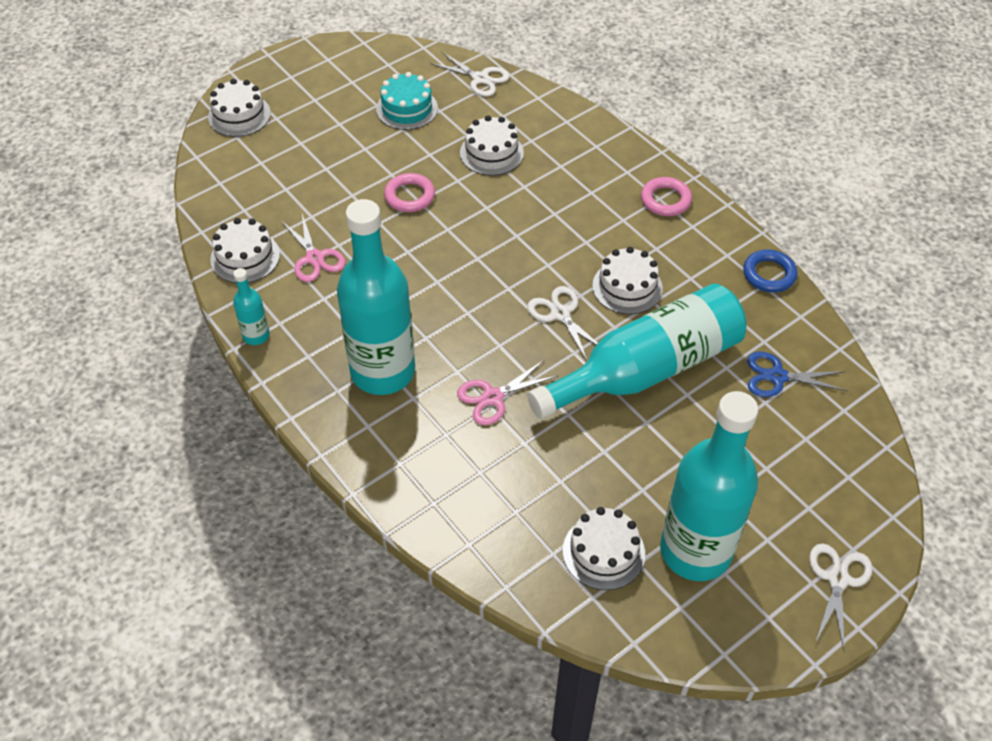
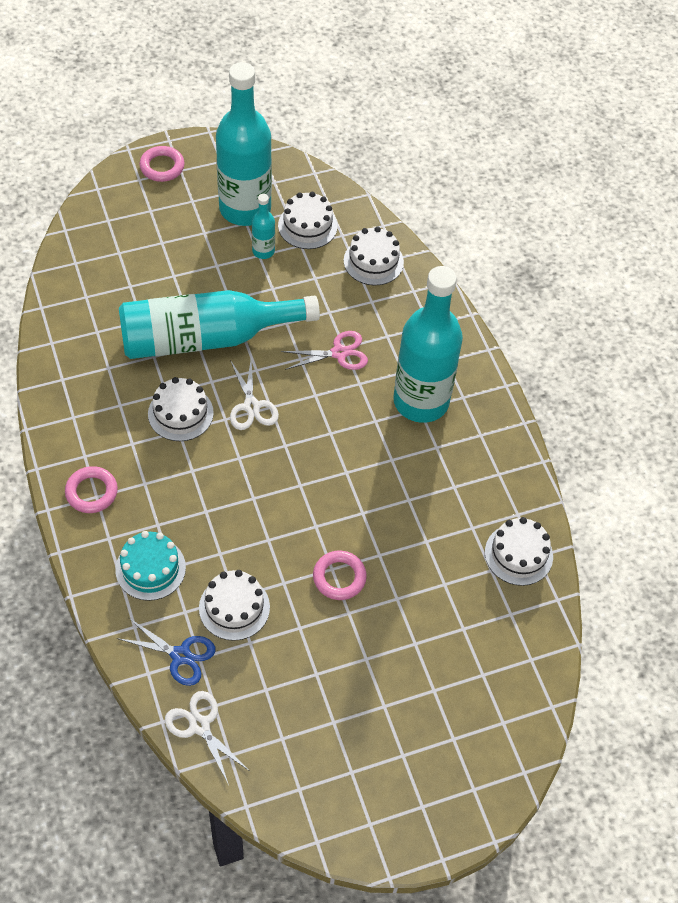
camera: 165 degrees left, 5 degrees up
(239, 115) = (495, 757): white cake -> white cake (373, 261)
(256, 335) = (521, 467): turquoise bottle -> turquoise bottle (263, 251)
(314, 258) = (452, 532): pink scissors -> none
(407, 109) = (301, 704): turquoise cake -> turquoise cake (150, 568)
(769, 274) = (50, 387): blue ring -> none
(777, 376) = (107, 301): blue scissors -> blue scissors (180, 655)
(838, 579) = (162, 167): white scissors -> pink ring

